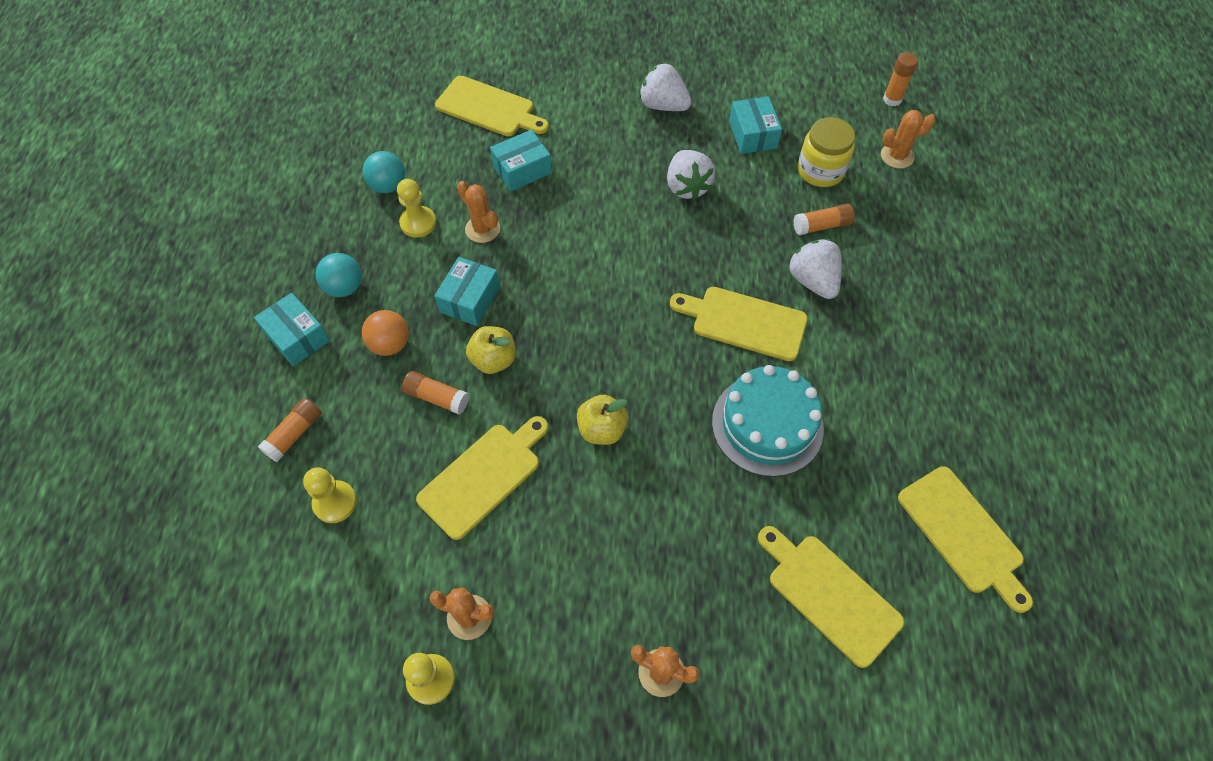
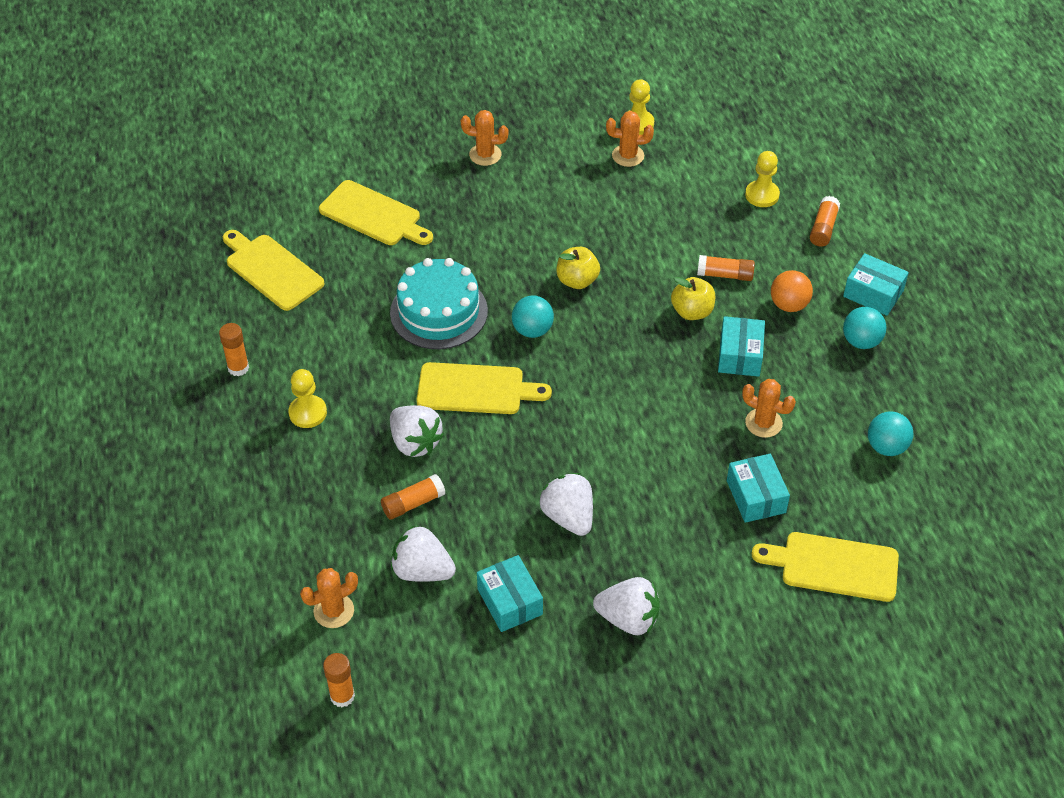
camera: 165 degrees right, 10 degrees down
(418, 223) = (831, 415): yellow pawn -> yellow pawn (308, 413)
(483, 476) = (658, 232): yellow cutting board -> none
(522, 170) = (756, 496): turquoise box -> turquoise box turned 60 degrees counterclockwise
(669, 377) = (532, 330): none -> turquoise ball
(820, 170) = (422, 570): yellow jar -> white strawberry
(994, 404) = (238, 368): none -> orange glue stick

